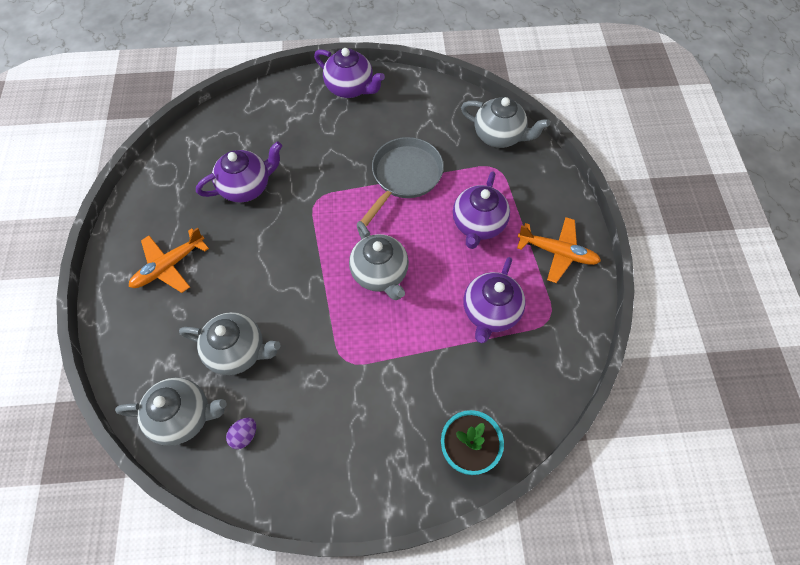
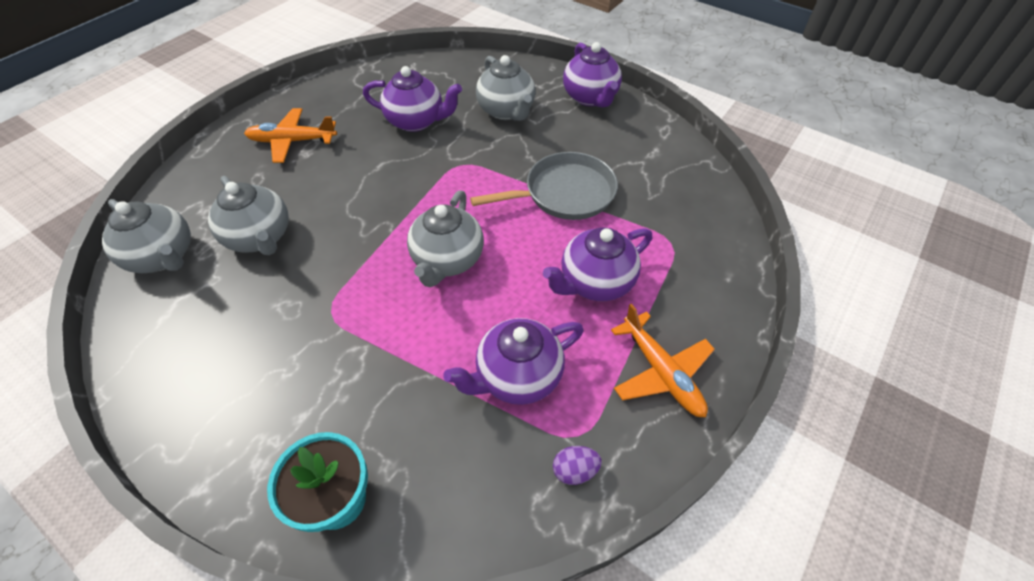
camera: 40 degrees right, 10 degrees down
(244, 435) = (181, 308): purple egg -> purple egg (574, 470)
(499, 136) = (706, 216): grey teapot -> grey teapot (506, 111)

